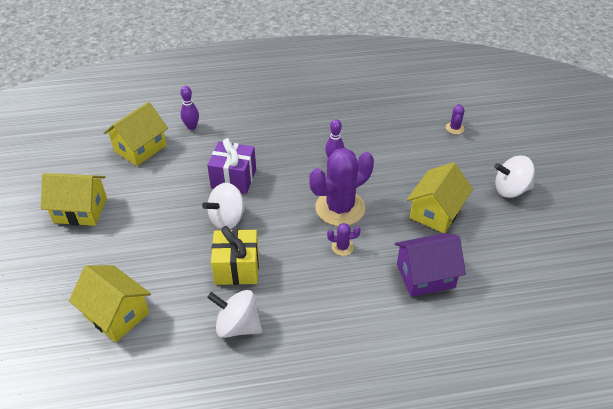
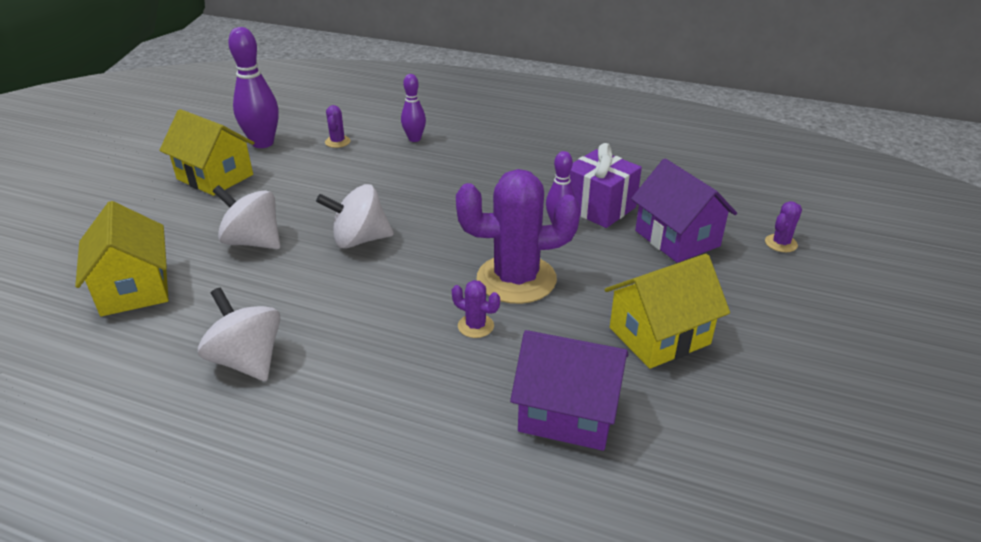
camera: 30 degrees right, 10 degrees down
(86, 169) = (263, 143): none -> purple bowling pin
(140, 148) = (337, 142): yellow house -> purple cactus
(233, 179) = (410, 202): purple gift -> purple gift (599, 208)
(237, 268) = (315, 296): yellow gift -> none
(402, 145) = (677, 238): none -> purple house
(510, 189) = (819, 352): white spinning top -> white spinning top (253, 242)

